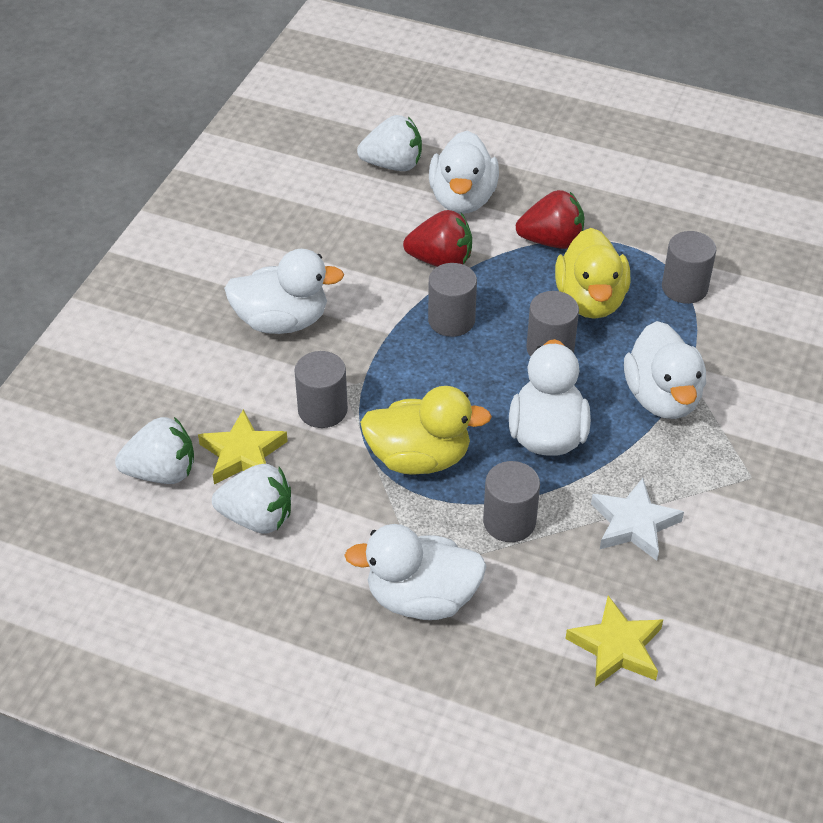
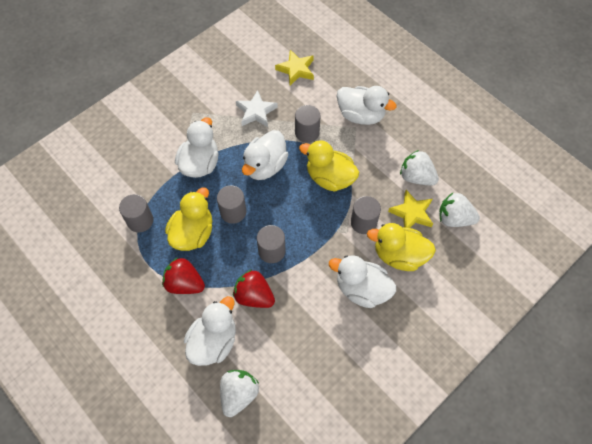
camera: 155 degrees left, 15 degrees up
(241, 384) = (399, 255): none -> yellow duck
(393, 165) = (239, 394): white strawberry -> white strawberry turned 90 degrees clockwise

